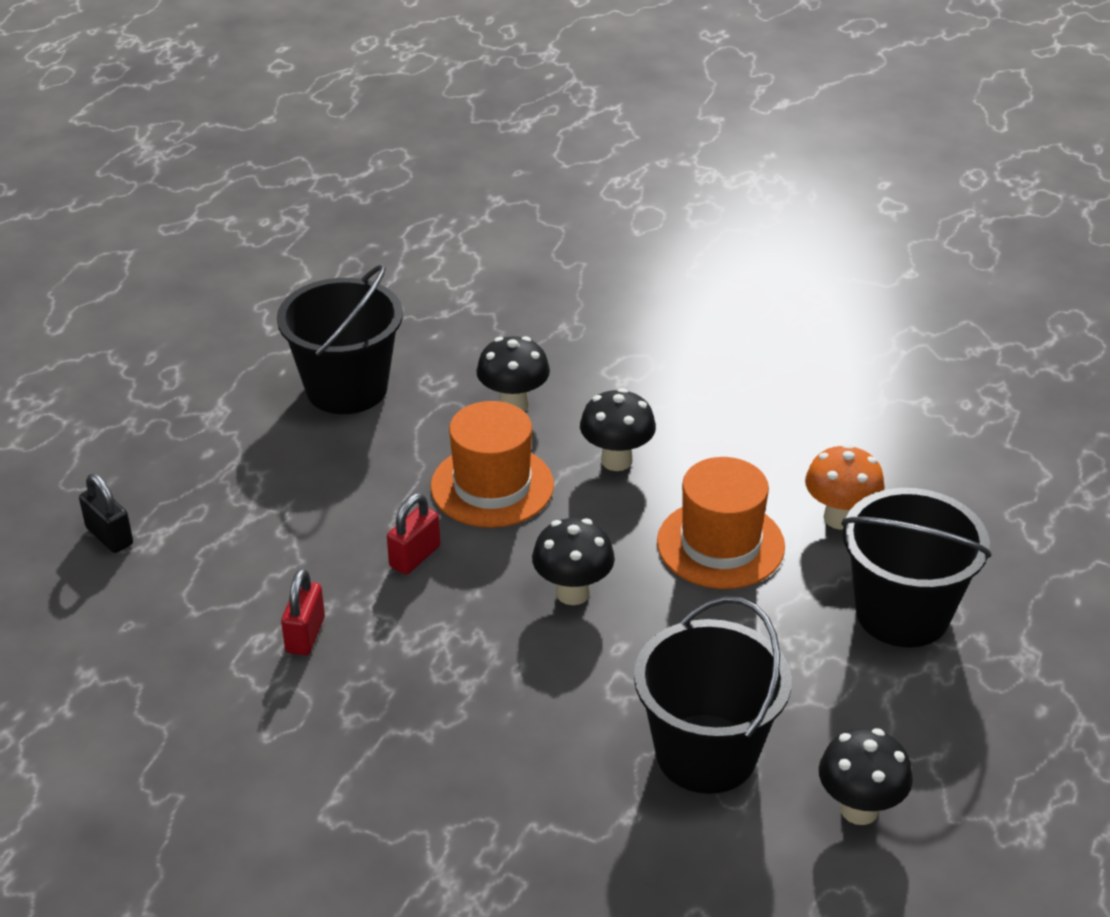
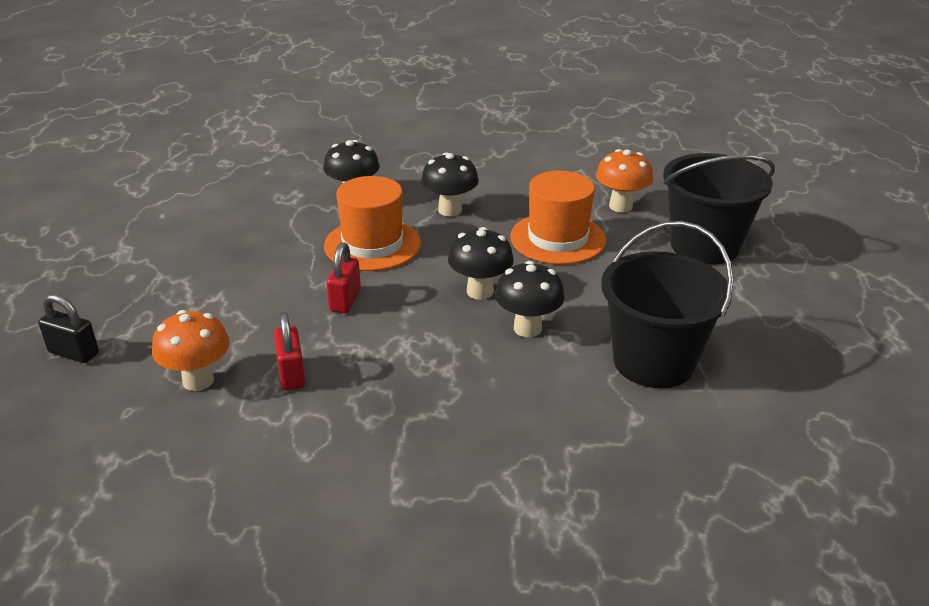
camera: 25 degrees left, 5 degrees down
(210, 611) = (198, 381): none -> orange mushroom
(347, 388) = (220, 214): black bucket -> none
(859, 809) = (782, 363): black mushroom -> black mushroom (527, 328)

